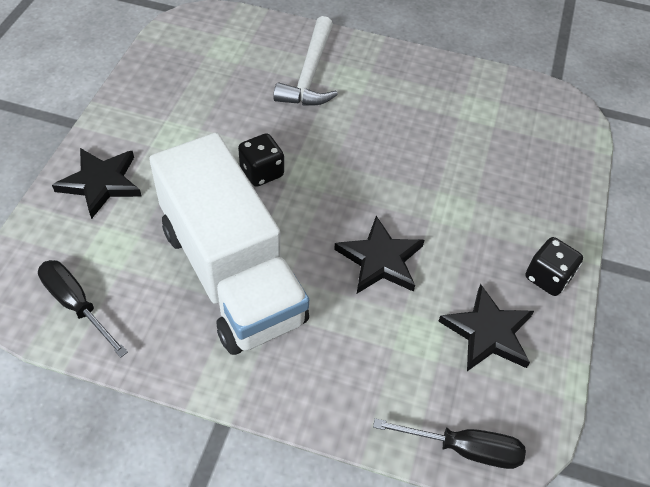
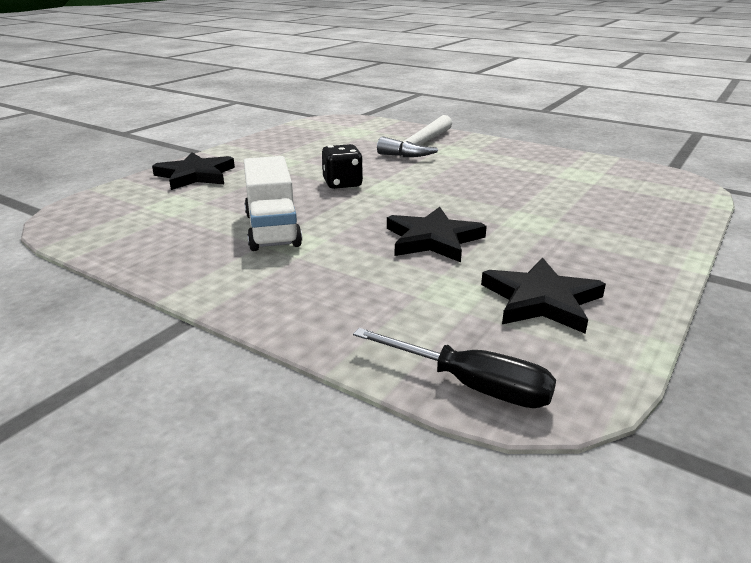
camera: 20 degrees right, 25 degrees down
(76, 304) = (113, 228): black screwdriver -> none
(231, 274) = (272, 229): white truck -> white truck, size x0.55
(547, 277) = (633, 273): black dice -> none

